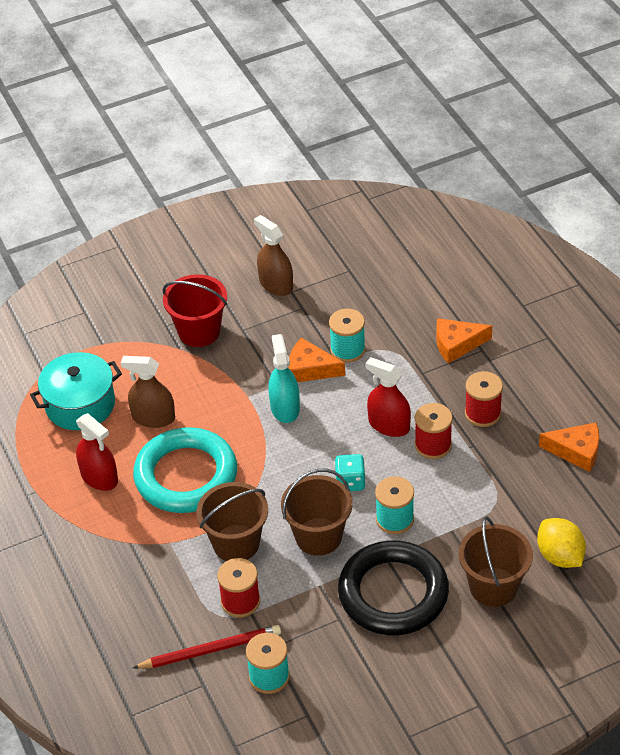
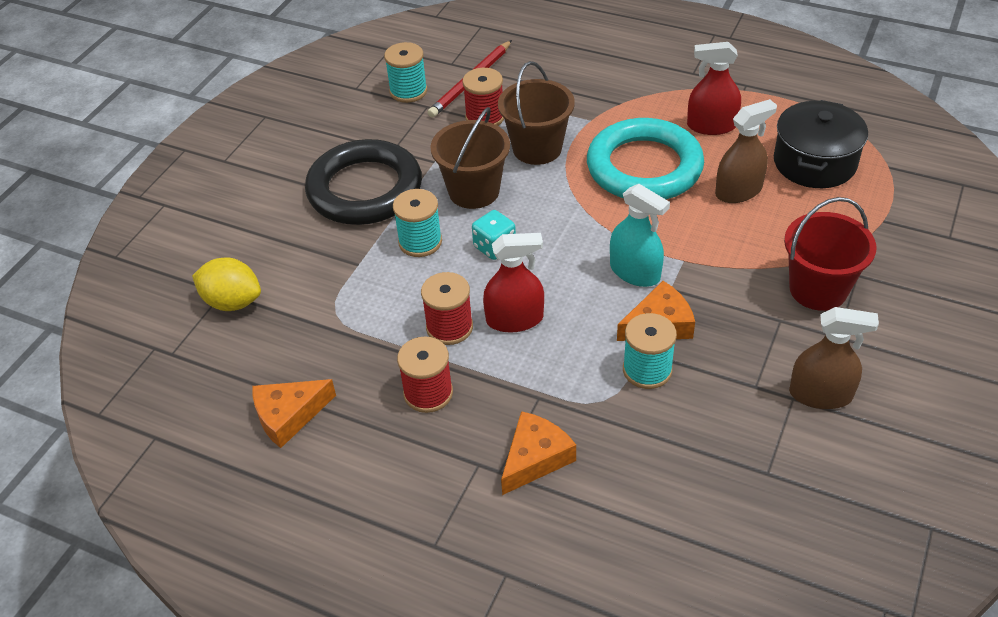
camera: 140 degrees right, 0 degrees up
(80, 405) = (814, 162): turquoise pot -> black pot
(493, 587) = (278, 242): brown bucket -> none

